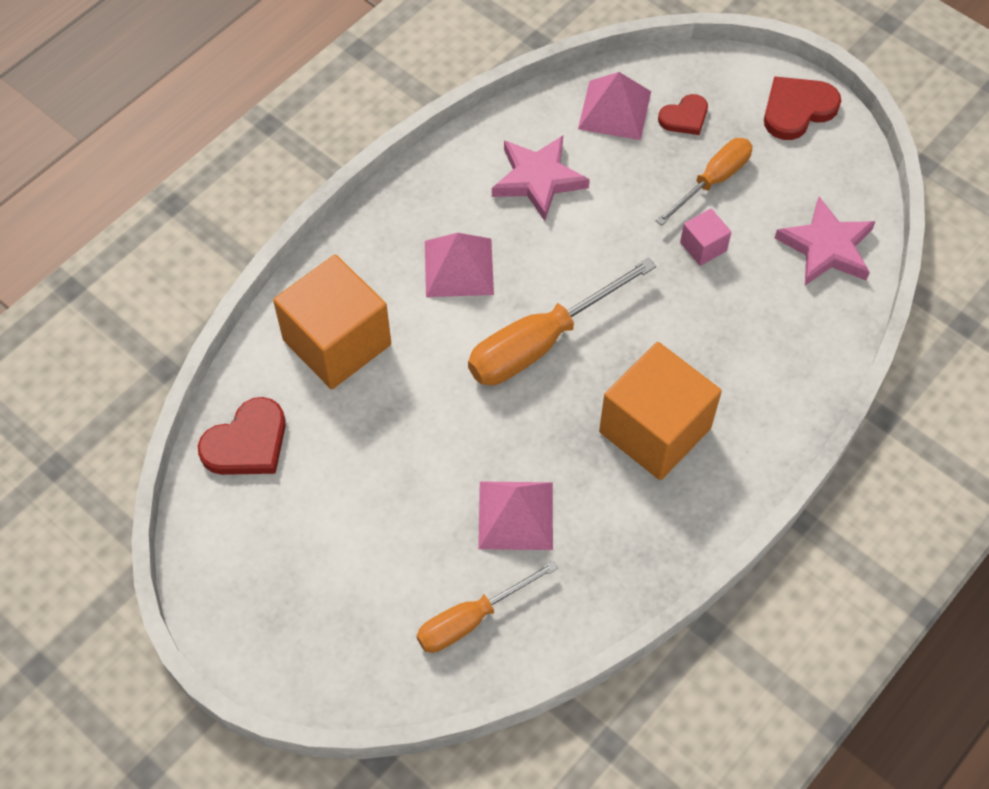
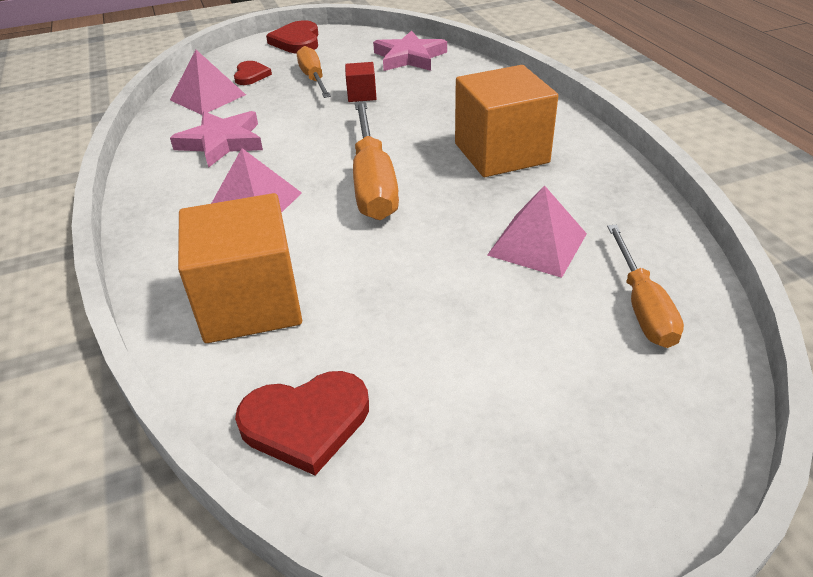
camera: 60 degrees left, 20 degrees down
(247, 443) = (306, 422): red heart -> red heart turned 90 degrees clockwise
(703, 246) = (362, 95): pink cube -> red cube

